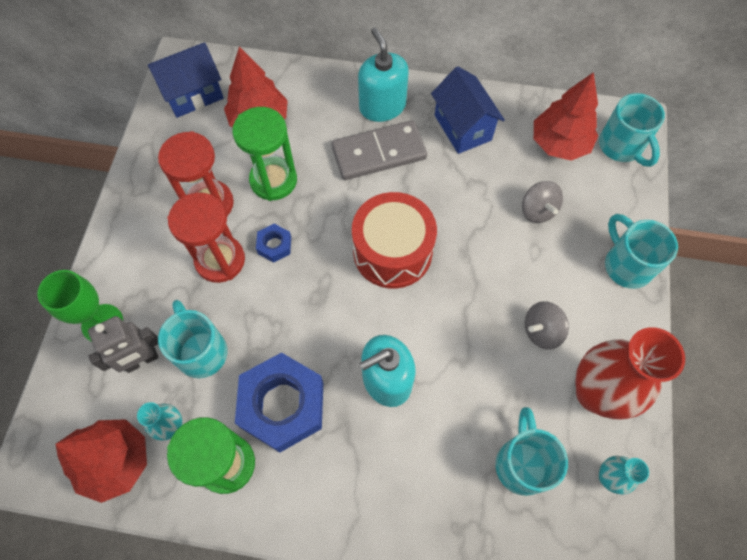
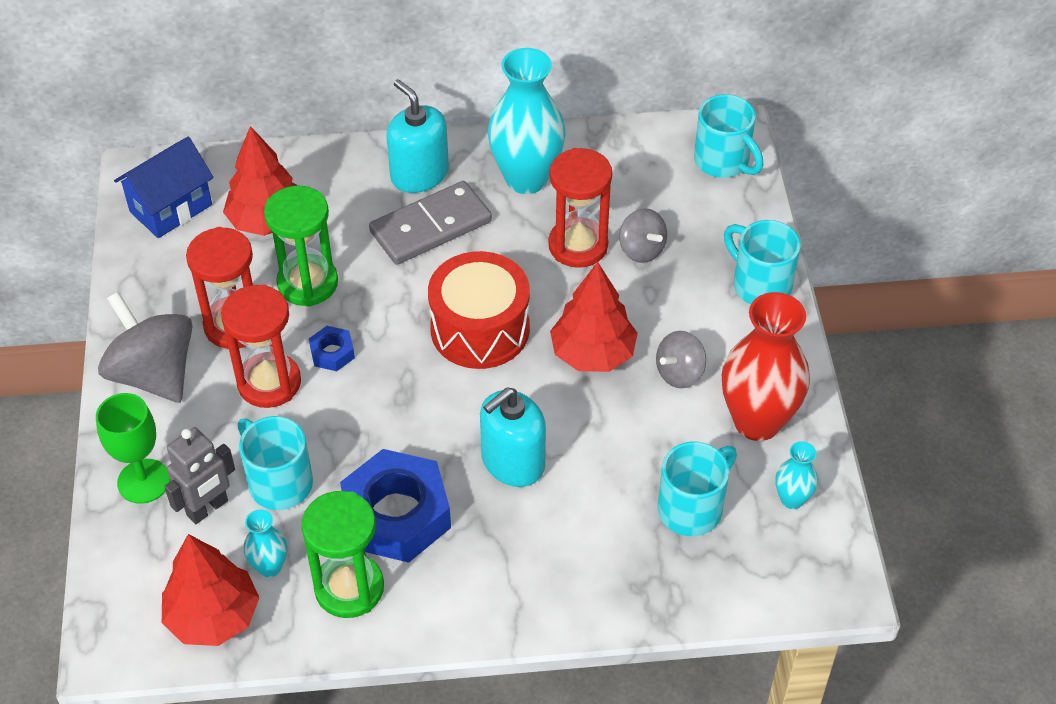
camera: 15 degrees left, 15 degrees down
(138, 231) = (154, 374): none -> grey spinning top
(462, 127) = (526, 178): blue house -> turquoise vase
(488, 195) = (578, 245): none -> red hourglass
(521, 463) = (692, 508): turquoise mug -> turquoise mug turned 60 degrees clockwise
(559, 143) = (648, 173): red tree -> red tree (592, 353)

